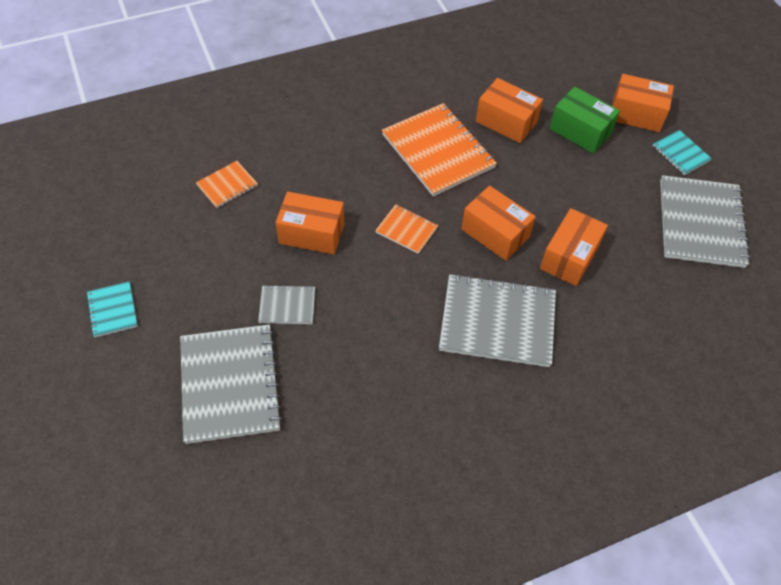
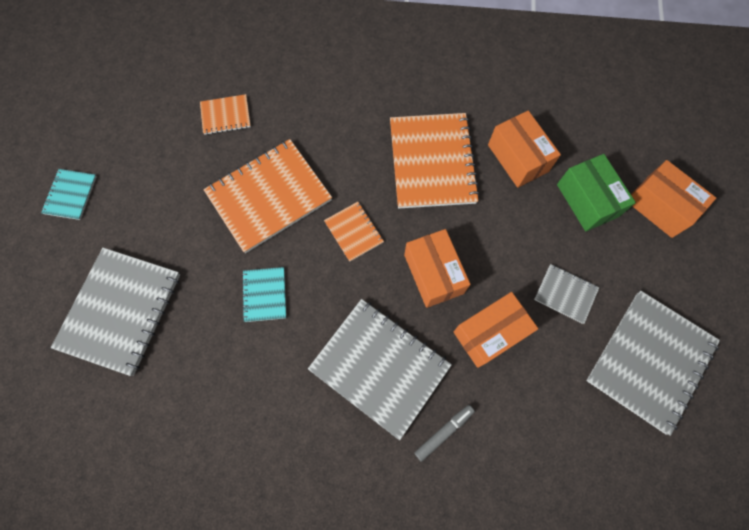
camera: 30 degrees right, 15 degrees up
(287, 306) = (208, 259): grey notebook -> grey notebook (565, 294)
(312, 233) = (269, 196): orange box -> orange notebook
(581, 345) = (443, 432): none -> grey marker
(681, 153) = (679, 272): turquoise notebook -> turquoise notebook (265, 294)

